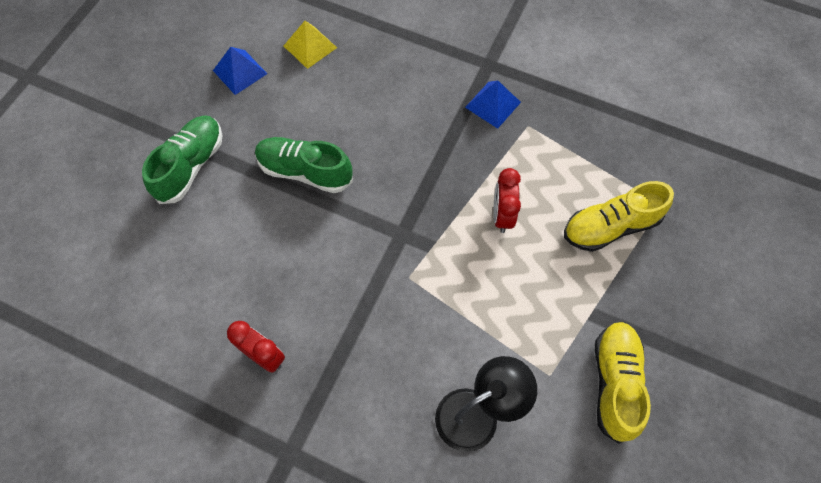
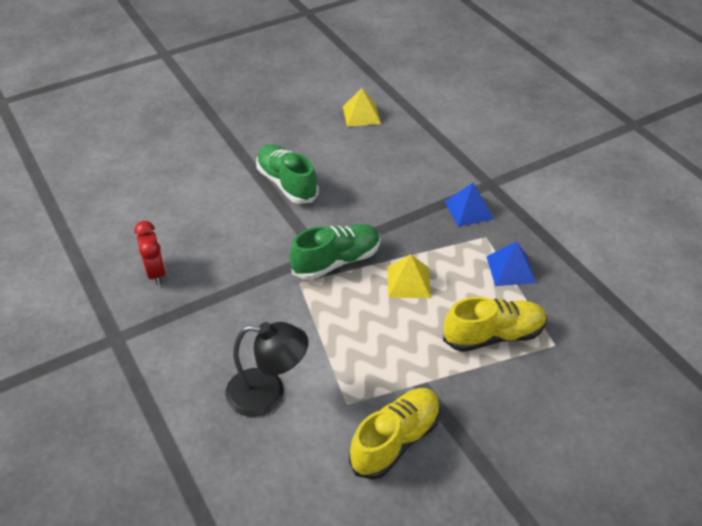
camera: 35 degrees right, 20 degrees down
(191, 166) = (215, 145): green shoe -> green shoe (336, 261)
(240, 72) = (298, 108): blue pyramid -> blue pyramid (510, 269)
(502, 215) = (408, 282): red clock -> yellow pyramid
(610, 226) = (493, 335): yellow shoe -> yellow shoe turned 150 degrees clockwise

